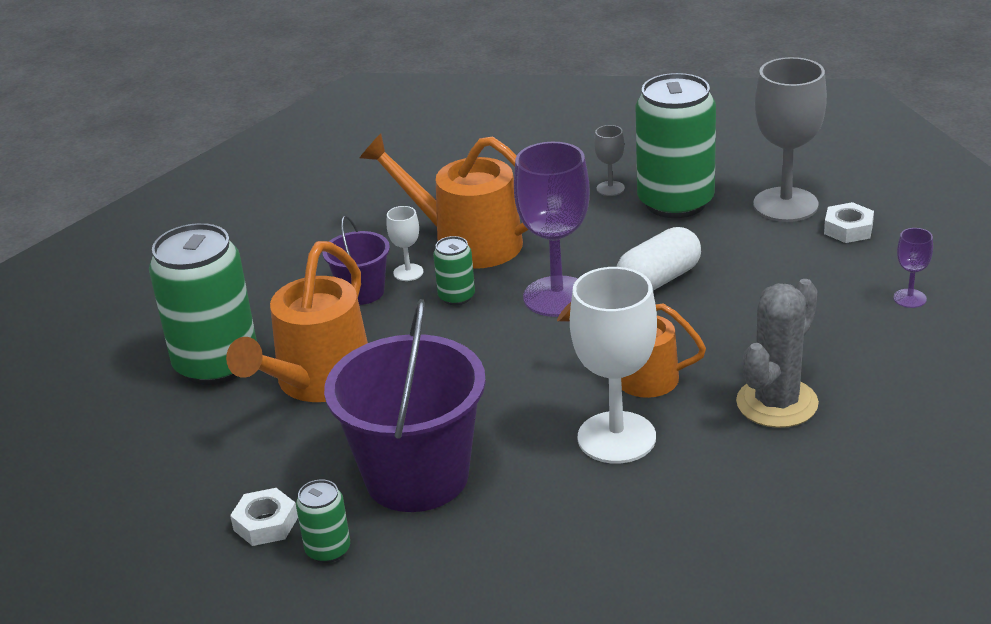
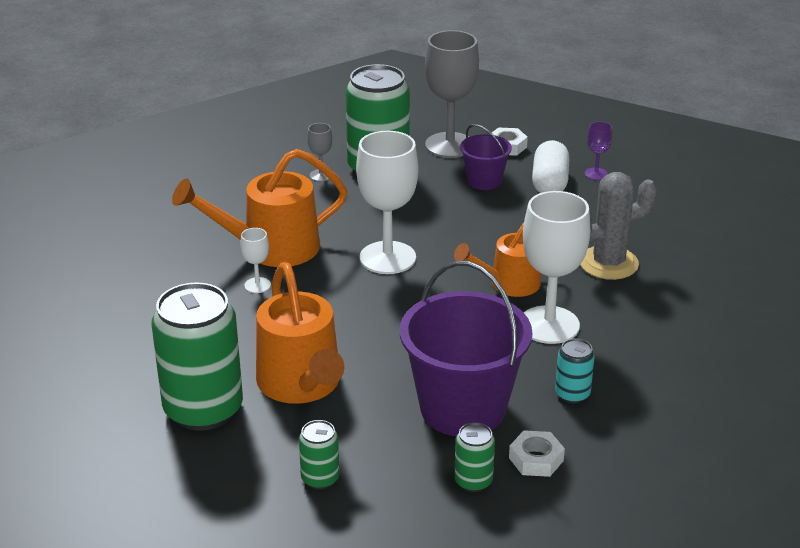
camera: 45 degrees left, 0 degrees up
(265, 523) = (406, 489): white nut -> white nut (536, 459)
(362, 292) = (242, 312): purple bucket -> purple bucket (484, 181)
(456, 297) = (318, 286): green can -> green can (320, 478)
(537, 519) = (572, 394): none -> turquoise can
(557, 297) = (387, 258): purple goblet -> white goblet
(659, 280) = (437, 221): white capsule -> white capsule (549, 183)
(777, 403) = (608, 263): grey cactus -> grey cactus turned 75 degrees clockwise

